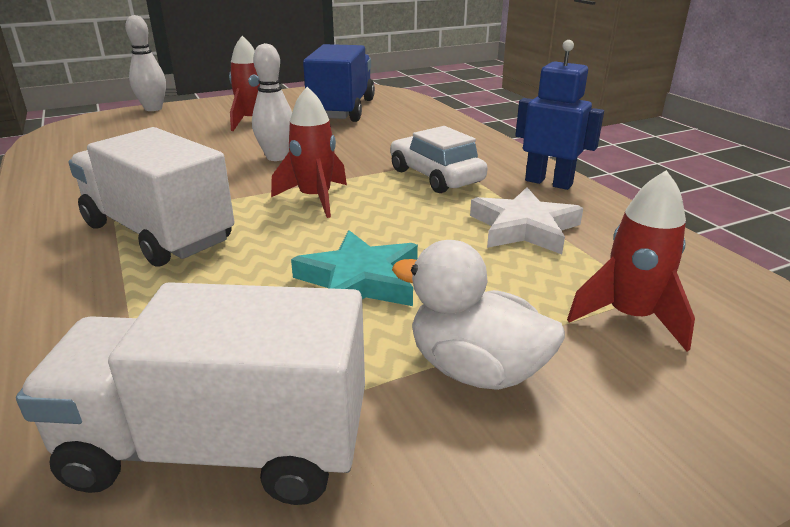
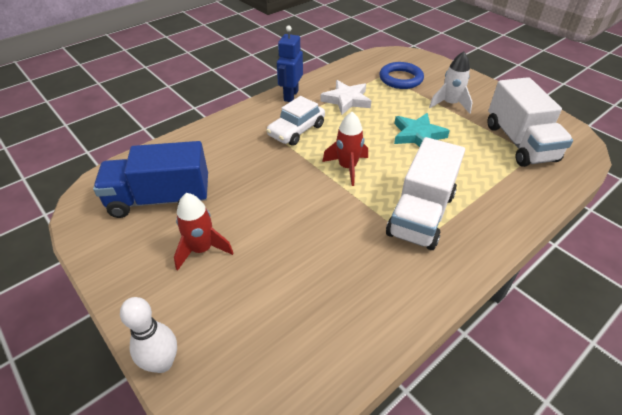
camera: 105 degrees left, 15 degrees up
(277, 157) = (288, 204): white bowling pin -> none
(475, 369) = (450, 104): white duck -> white rocket
(629, 317) = (400, 79): red rocket -> blue ring

